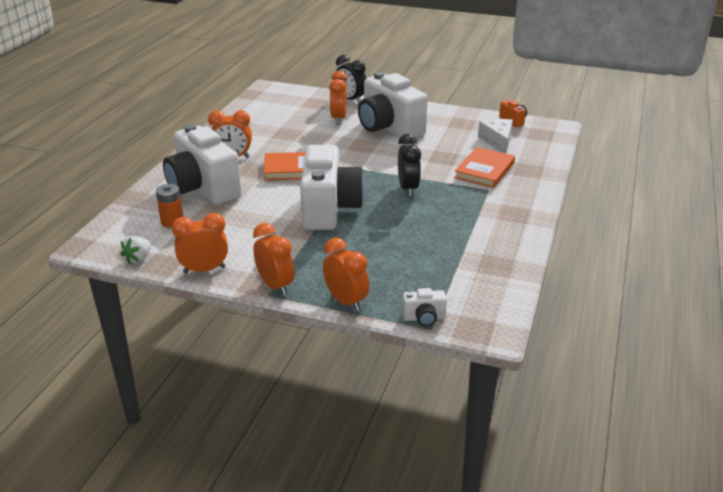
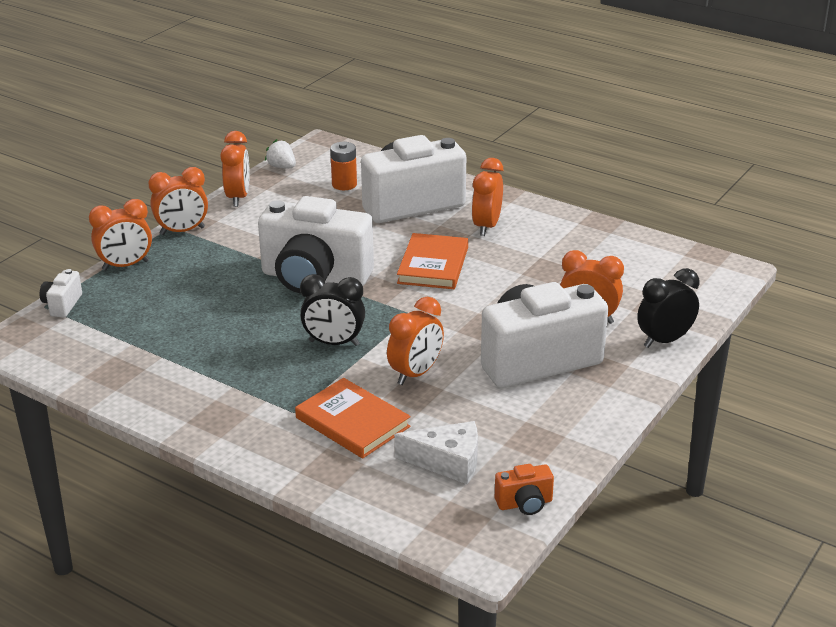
camera: 105 degrees right, 0 degrees up
(424, 159) = (415, 374): none -> orange clock

